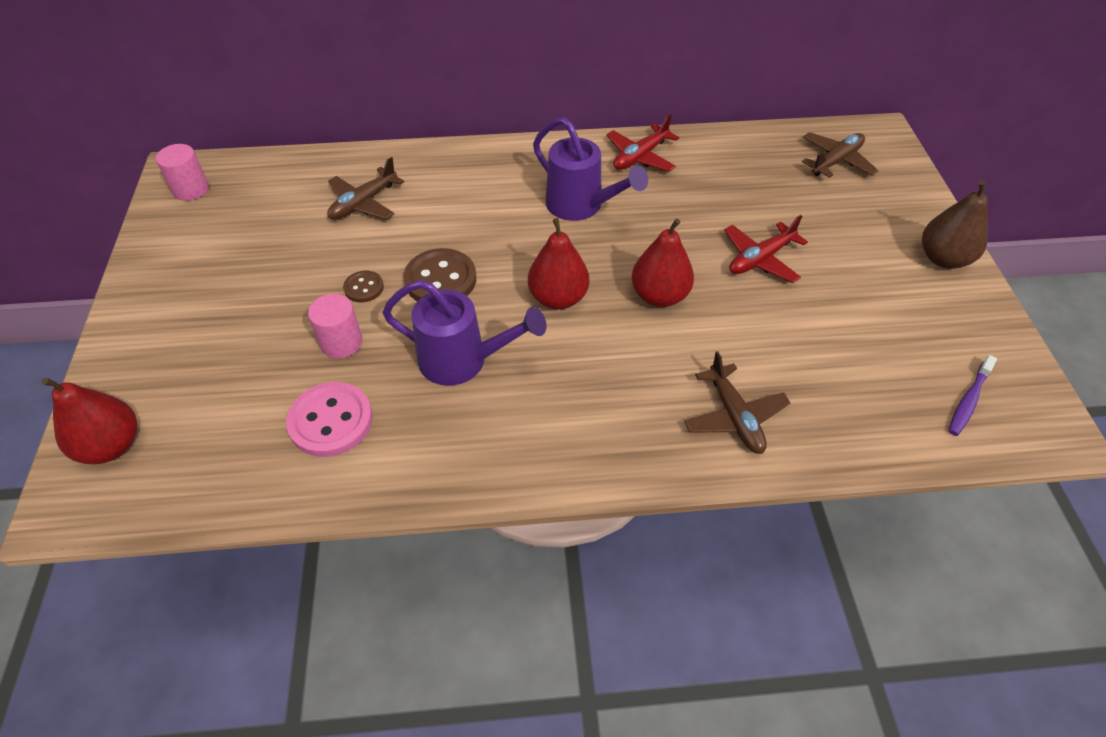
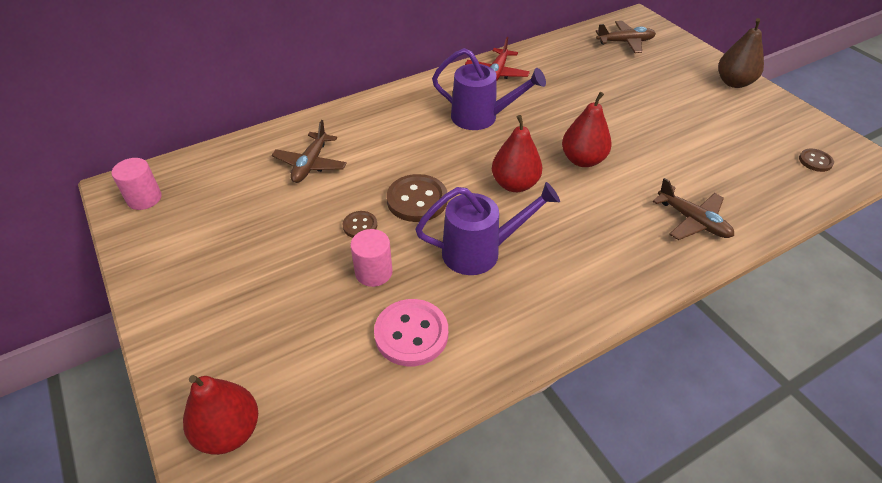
camera: 25 degrees left, 5 degrees down
(760, 259) = (628, 116): red plane -> none
(836, 161) = (625, 42): brown plane -> brown plane turned 60 degrees clockwise
(968, 400) = (815, 161): purple toothbrush -> brown button

